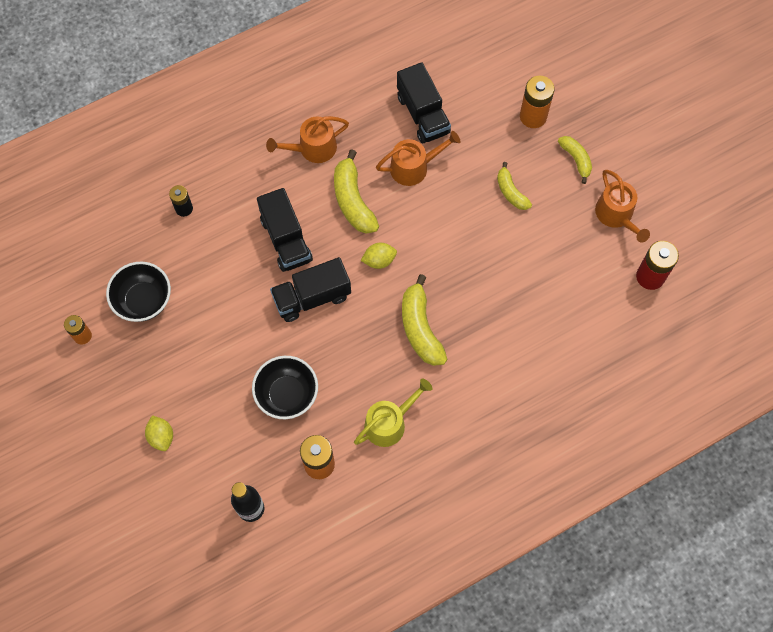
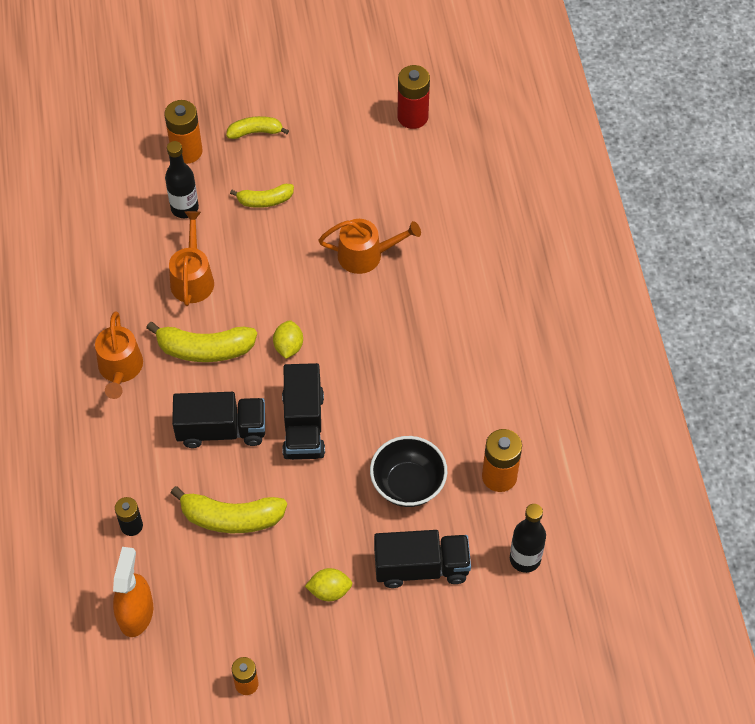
camera: 70 degrees left, 10 degrees down
(115, 239) = (136, 613): none -> orange spray bottle
(143, 300) = (230, 603): black bowl -> none
(161, 436) = (407, 629): yellow lemon -> yellow lemon (329, 591)
(389, 423) = (478, 395): yellow watering can -> none
(420, 328) = (383, 333): yellow banana -> yellow banana (231, 518)
(423, 114) = (132, 249): black truck -> black truck (421, 567)
(477, 136) = (184, 208): none -> black bottle
(616, 215) = (334, 120): orange watering can -> orange watering can (366, 255)

